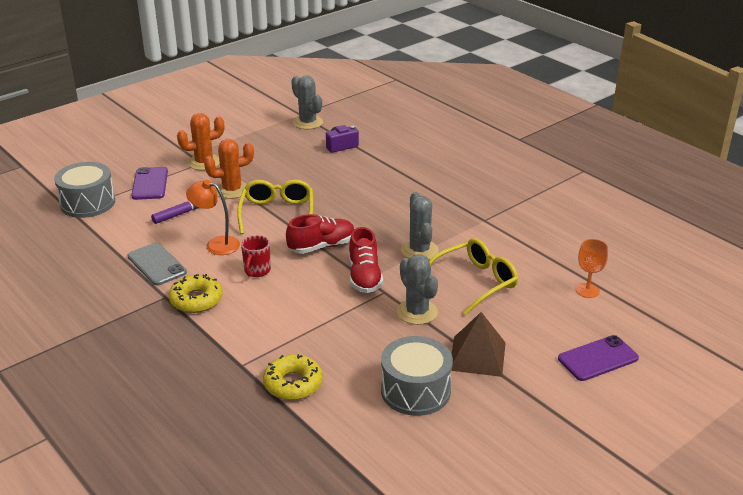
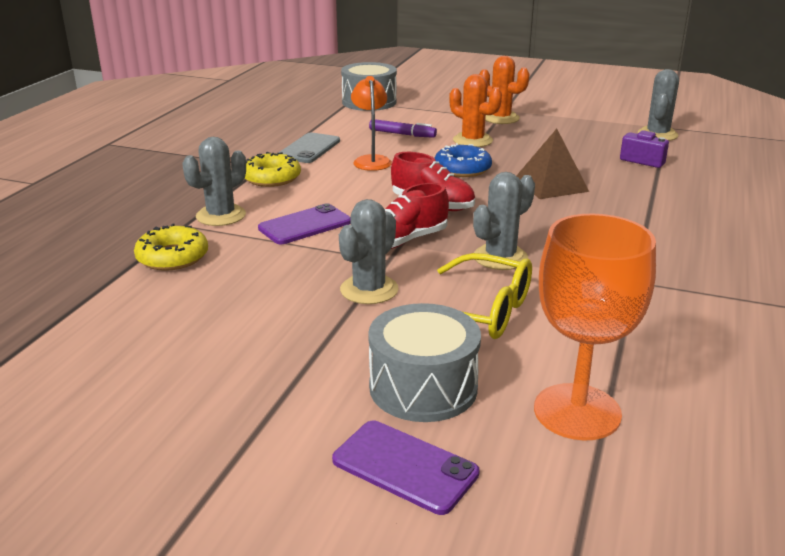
camera: 60 degrees right, 5 degrees down
(150, 184) = (431, 111): purple phone -> purple phone (305, 225)
(242, 343) = (221, 216): none -> grey cactus
(257, 271) = (348, 188): red mug -> none
(277, 213) = (462, 169): yellow glasses -> blue donut
(415, 391) = (210, 330): grey drum -> grey drum (423, 387)
(477, 356) = (316, 355): brown pyramid -> brown pyramid (550, 184)
(587, 290) = (577, 412): orange goblet -> orange goblet, size x1.98

